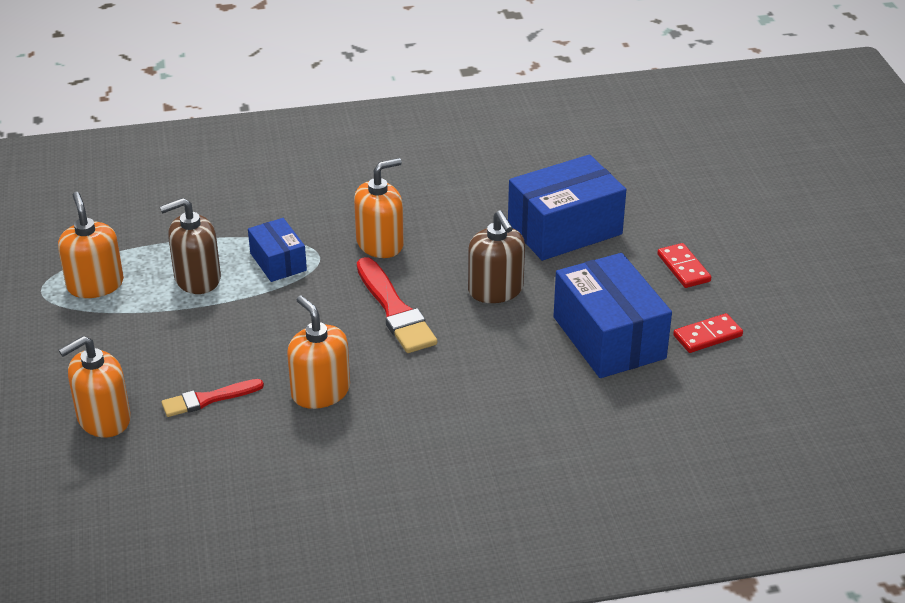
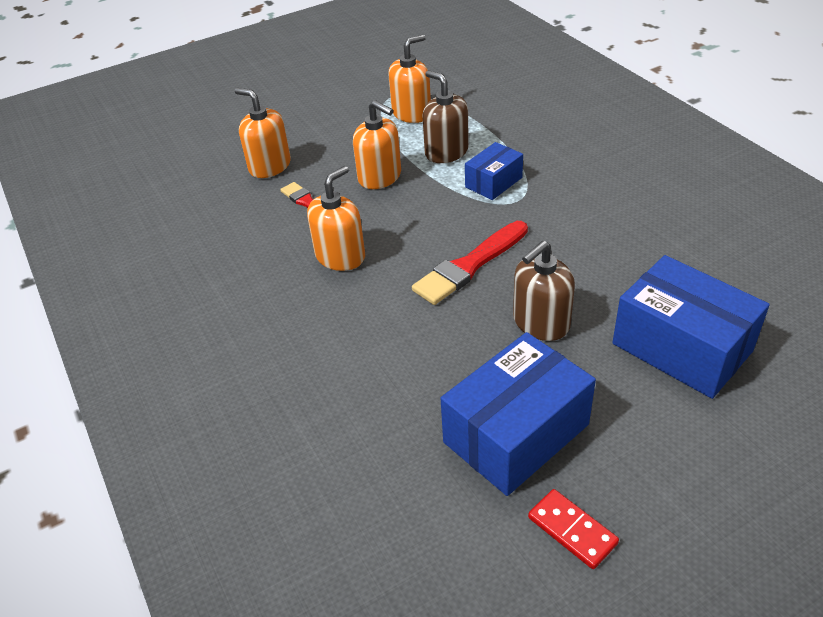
camera: 75 degrees right, 5 degrees up
(380, 244) = (559, 228): orange soap dispenser -> orange soap dispenser (380, 177)
(683, 268) = (690, 475): red domino -> none

